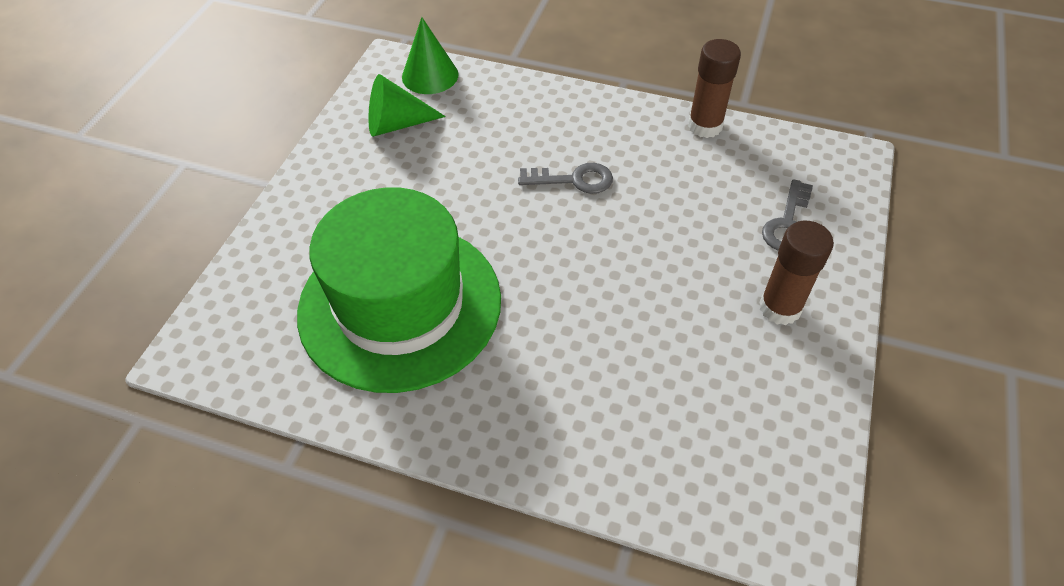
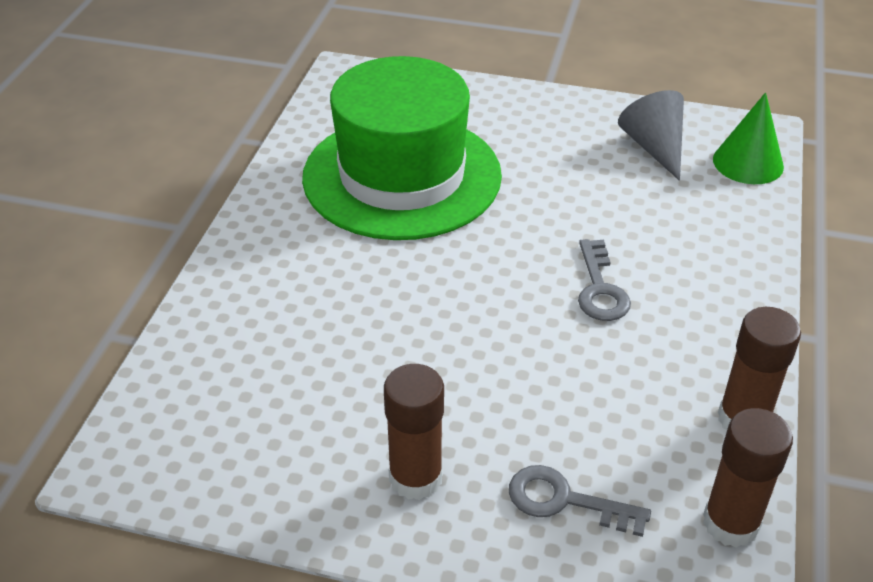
camera: 85 degrees right, 10 degrees down
(397, 124) = (654, 147): green cone -> grey cone
(792, 146) = (730, 523): none -> brown glue stick

